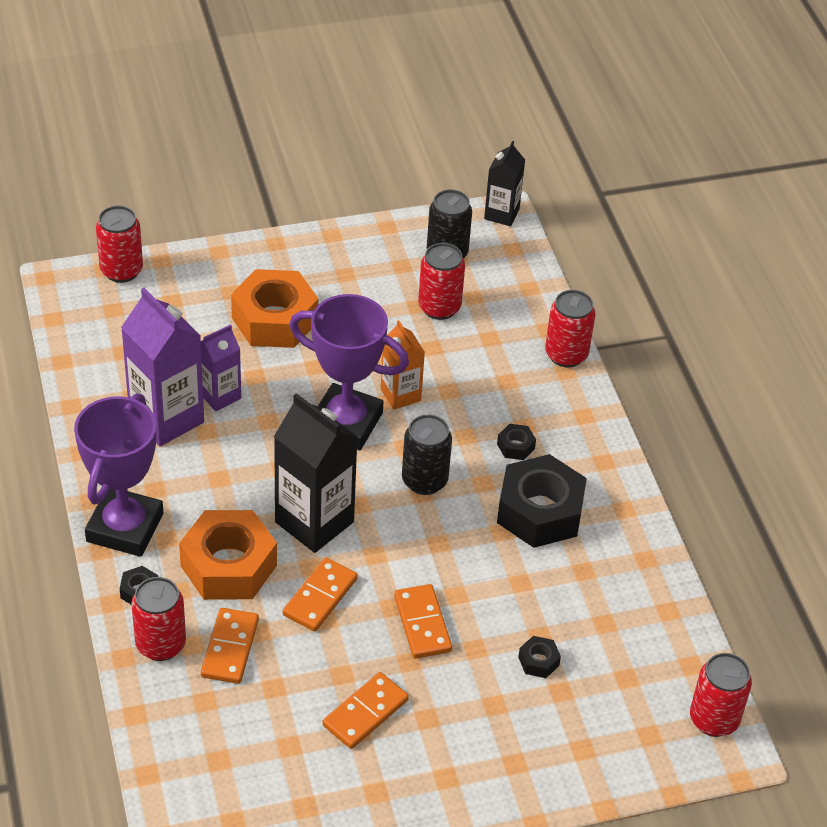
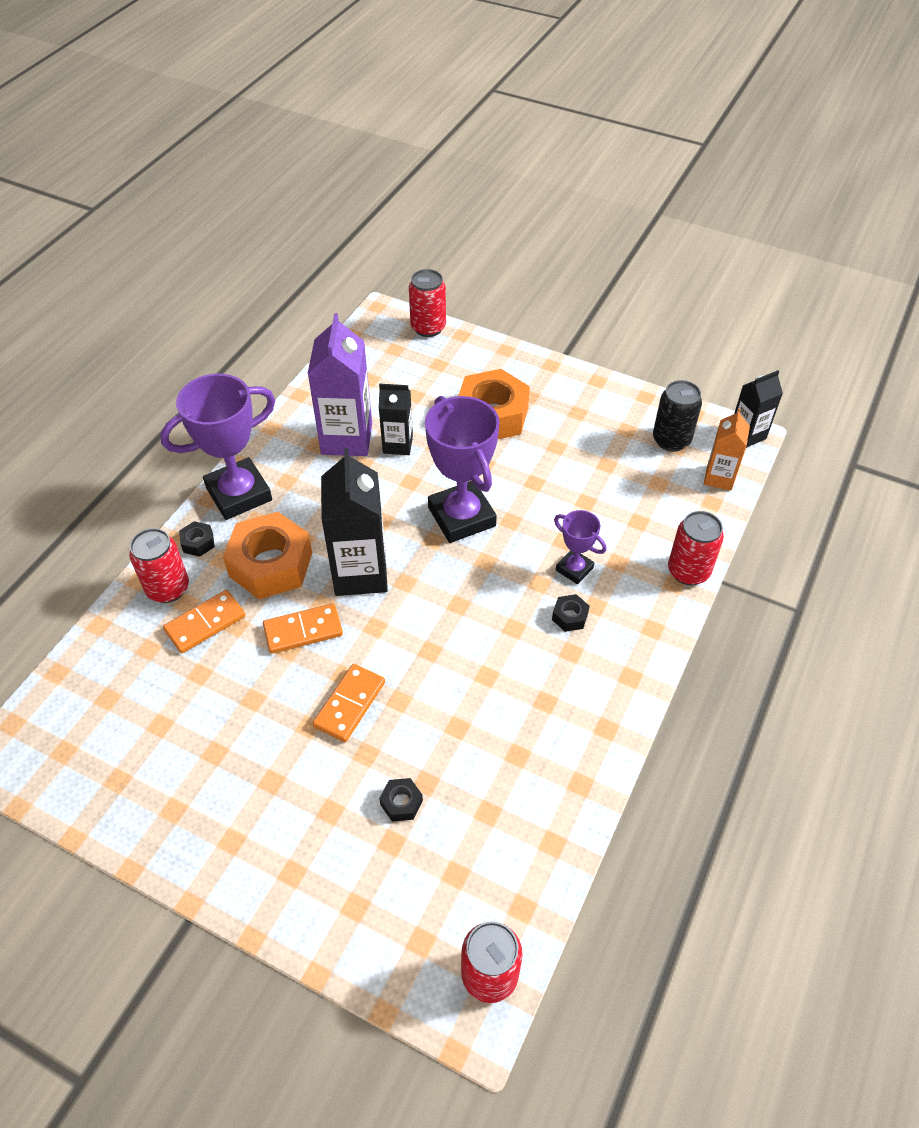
camera: 45 degrees right, 5 degrees up
(219, 395) = (397, 444): purple carton -> black carton
(365, 713) = (235, 742): orange domino -> none
(400, 395) = (523, 521): orange carton -> orange carton (719, 478)
(424, 480) = (471, 596): black can -> none
(439, 307) = (622, 475): red can -> none
(480, 407) = (574, 569): none -> purple trophy
(540, 512) = (533, 681): black nut -> none

